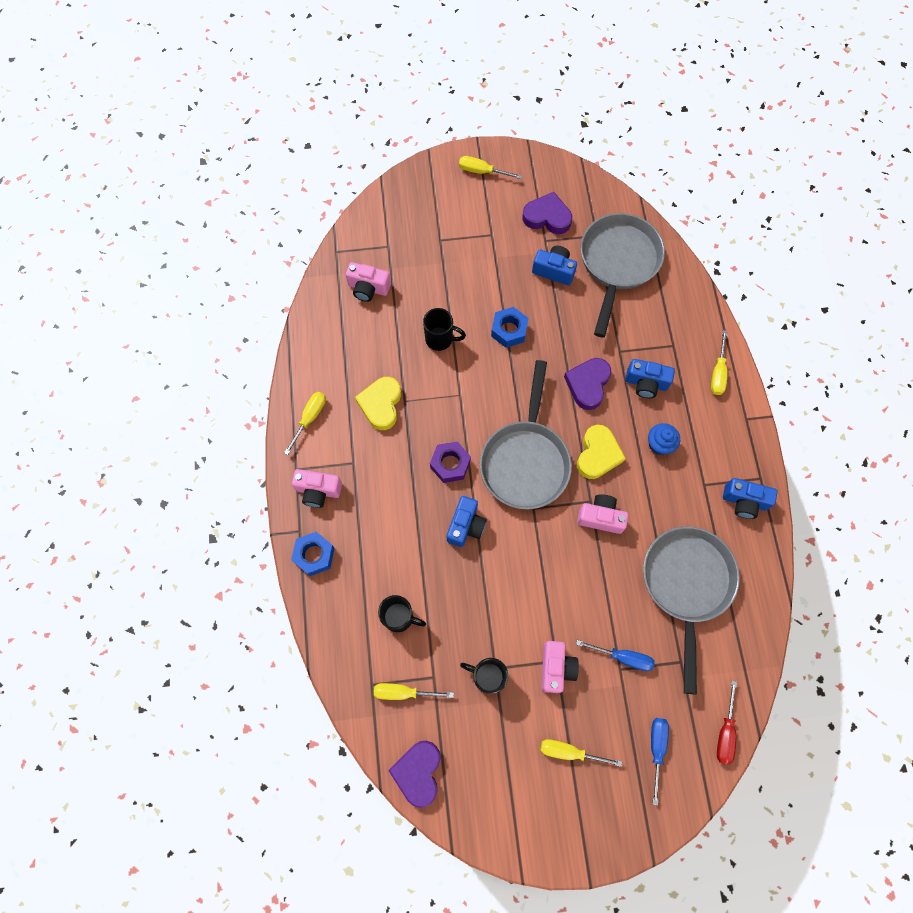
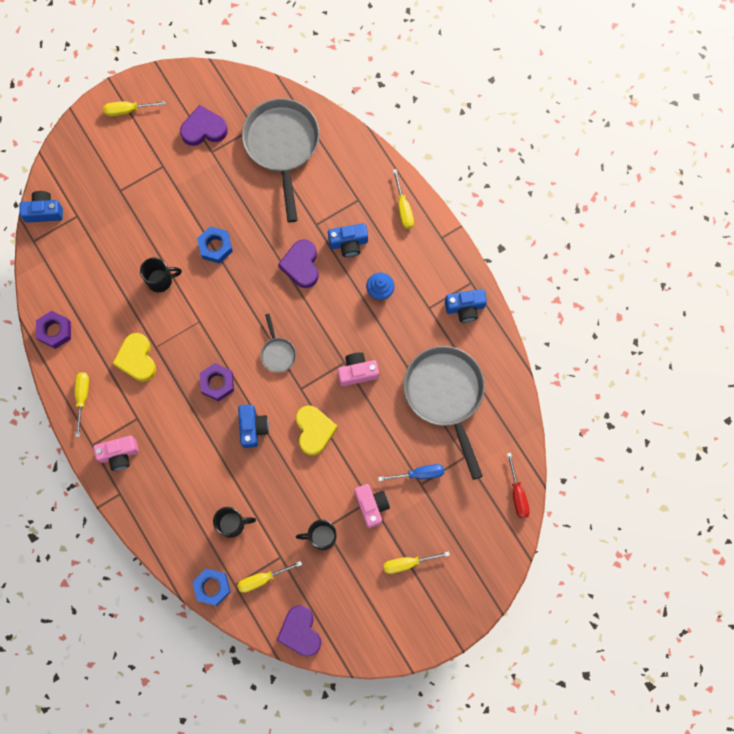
camera: 25 degrees left, 5 degrees up
(314, 555) = (141, 507): blue nut -> blue nut (212, 587)
(315, 343) = (55, 331): none -> purple nut
(368, 288) = (77, 262): pink camera -> none
(525, 461) = (277, 353): grey pan -> grey pan, size x0.44
(554, 270) = (230, 176): blue camera -> blue camera (44, 211)
(598, 454) = (334, 321): yellow heart -> yellow heart (314, 430)
(656, 748) = (471, 530): blue screwdriver -> none

